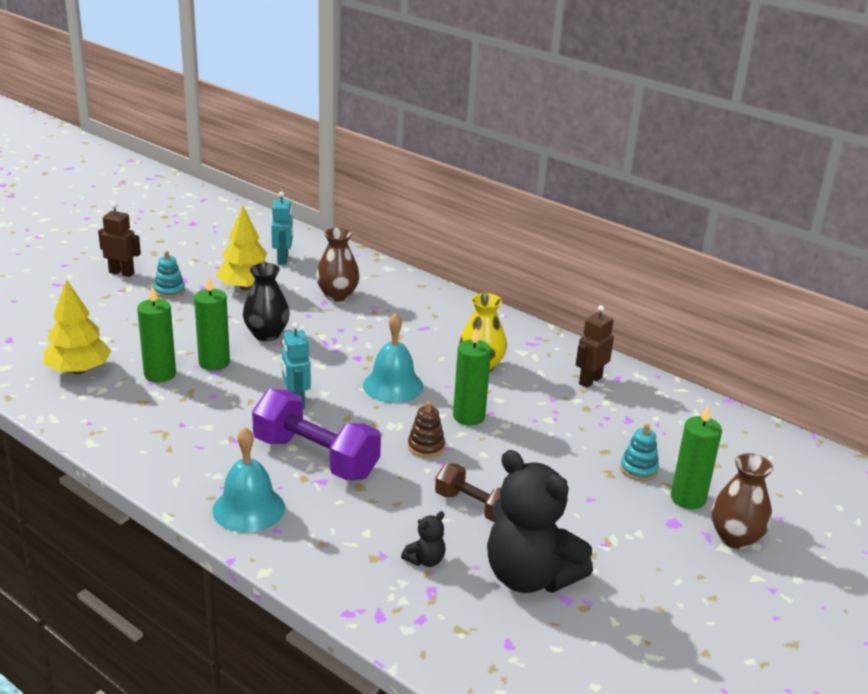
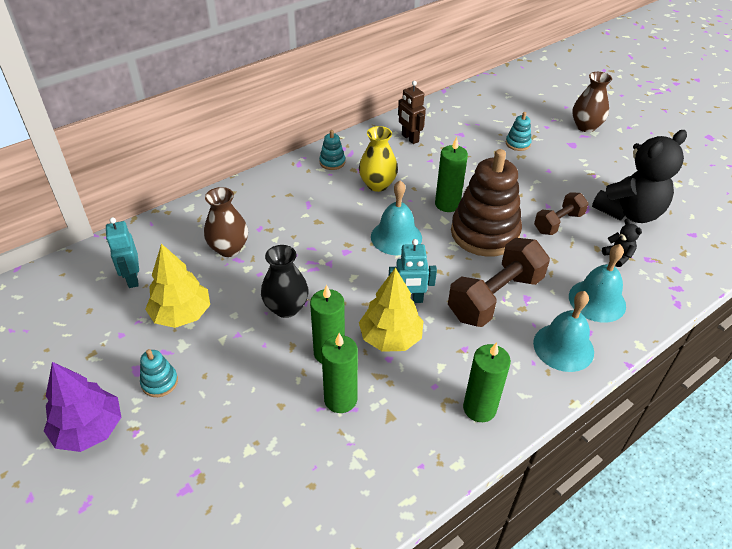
camera: 75 degrees left, 15 degrees up
(78, 370) = (314, 476): yellow tree -> yellow tree (390, 338)
(122, 273) = (89, 429): brown robot -> purple tree
(283, 259) = (132, 278): turquoise robot -> turquoise robot turned 120 degrees counterclockwise
(316, 457) = (495, 297): purple dumbbell -> brown dumbbell
(333, 537) = (597, 300): none -> turquoise bell
(426, 446) = (484, 233): brown stacking toy -> brown stacking toy, size x2.36
(506, 333) = (332, 162): none -> turquoise stacking toy
(688, 498) = (548, 133): green candle -> green candle (479, 408)

